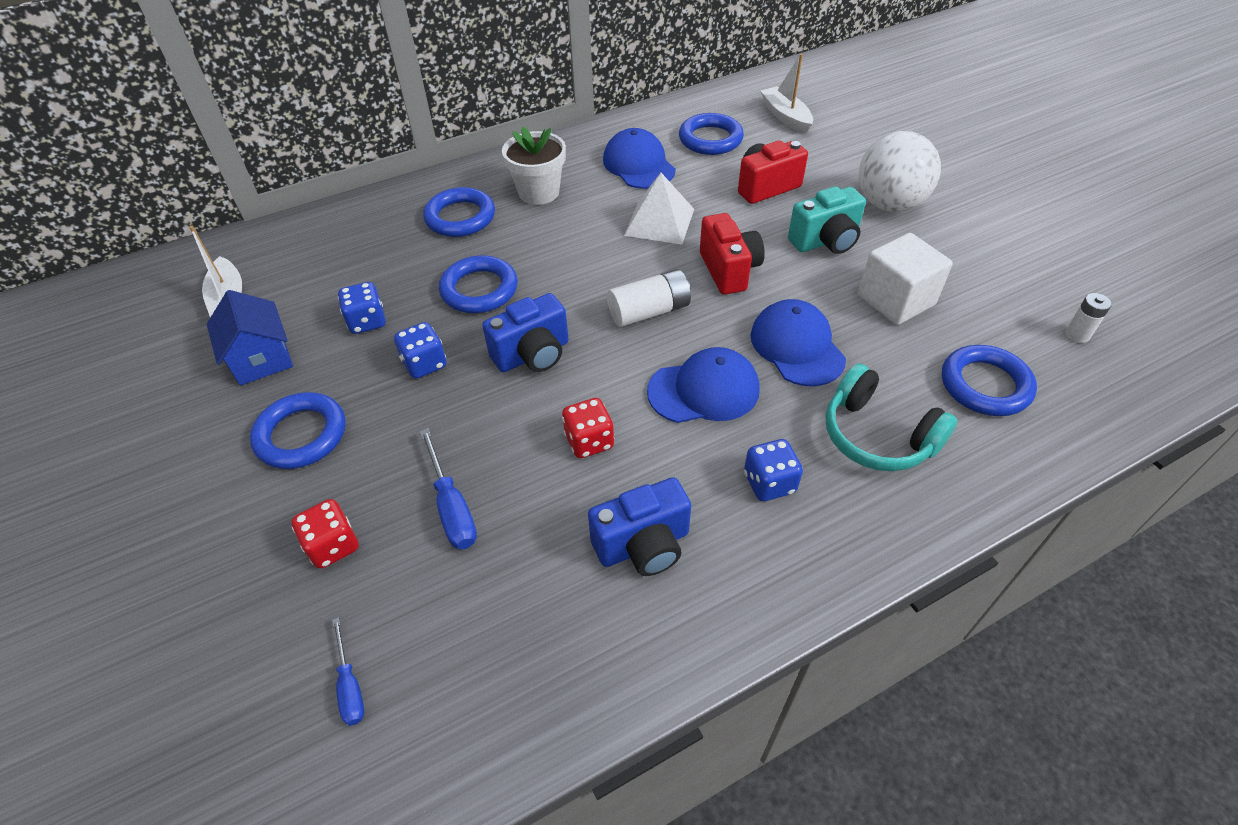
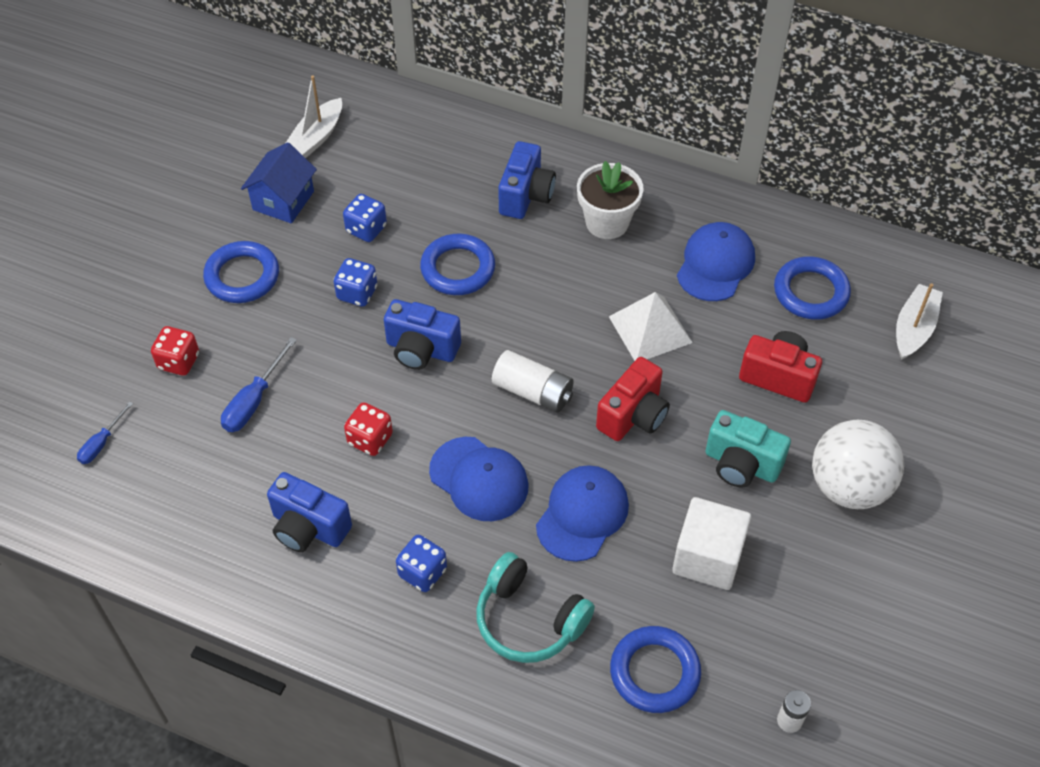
camera: 50 degrees right, 5 degrees up
(460, 217) = (526, 196): blue ring -> blue camera
(877, 435) = (529, 620): turquoise headphones -> turquoise headphones turned 60 degrees counterclockwise

